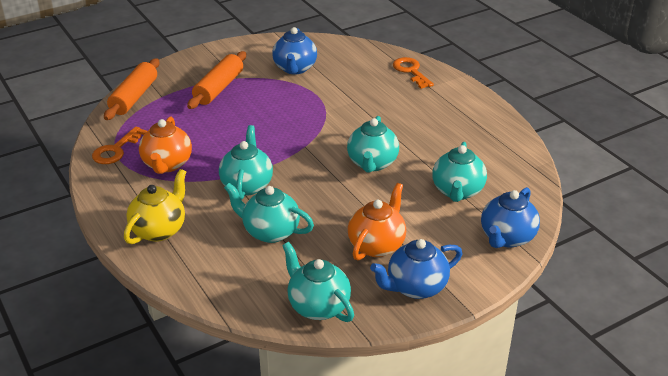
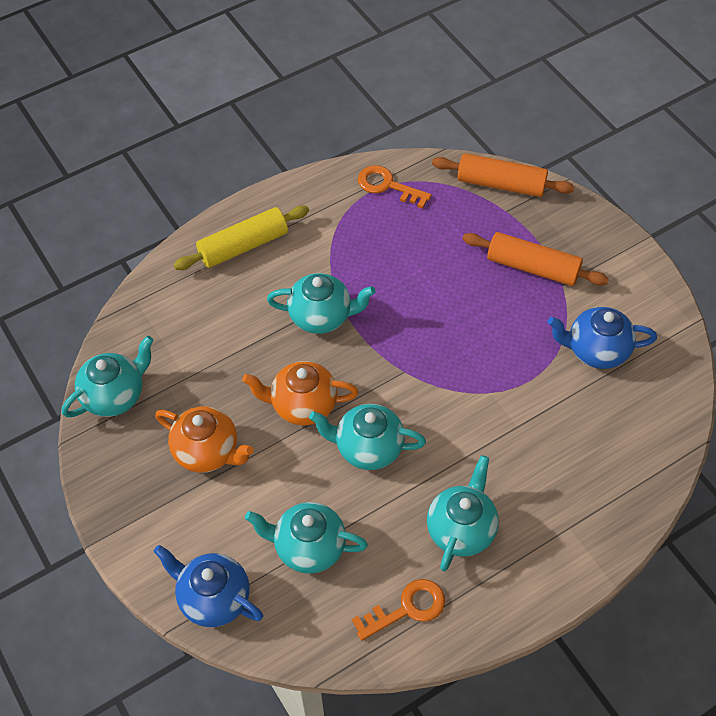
camera: 90 degrees right, 20 degrees up
(159, 230) = (243, 246): yellow teapot -> yellow rolling pin
(167, 164) = (360, 236): orange teapot -> orange teapot (303, 405)
(270, 232) = (236, 345): turquoise teapot -> turquoise teapot (461, 529)
(411, 71) = (611, 503): orange key -> orange key (407, 608)
(415, 287) = (134, 490): blue teapot -> none

